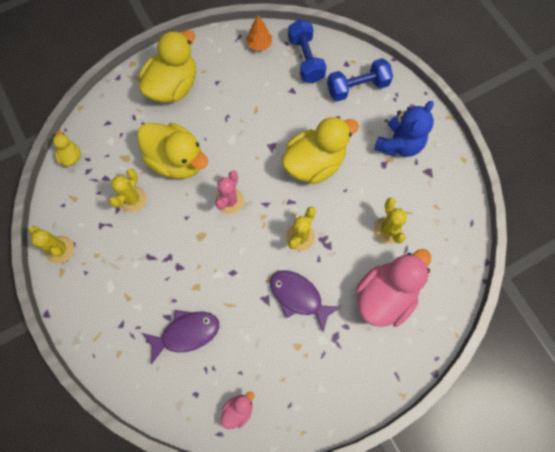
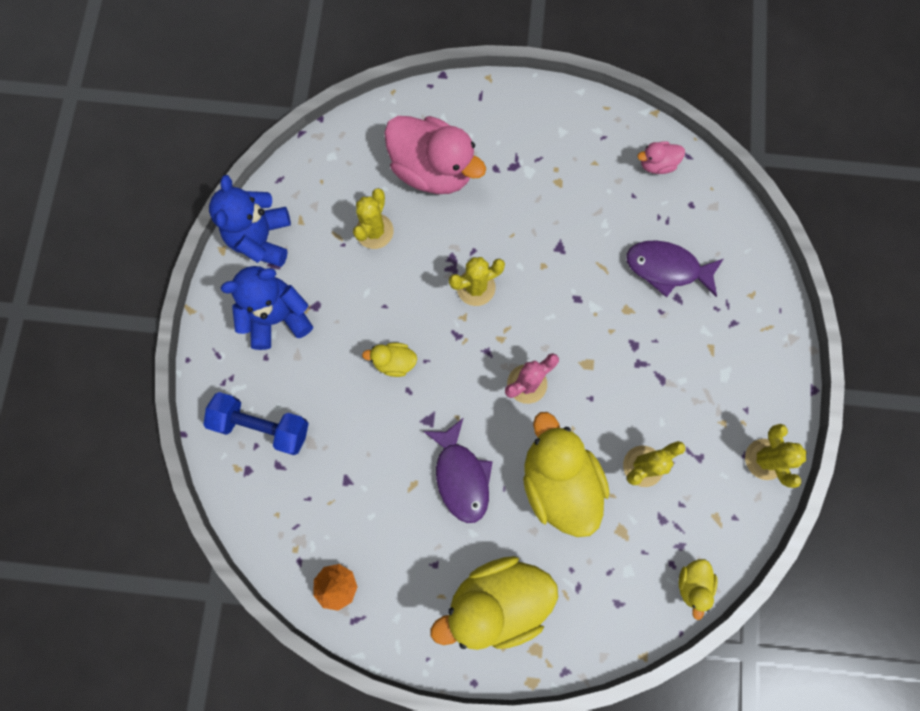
camera: 145 degrees left, 5 degrees up
(299, 297) = (523, 227): purple fish -> purple fish (461, 476)
(306, 59) = (293, 515): blue dumbbell -> none
(314, 163) = (394, 362): yellow duck -> yellow duck, size x0.46
(385, 295) = (433, 170): pink duck -> pink duck turned 135 degrees counterclockwise
(448, 180) = (261, 239): none -> blue teddy bear

